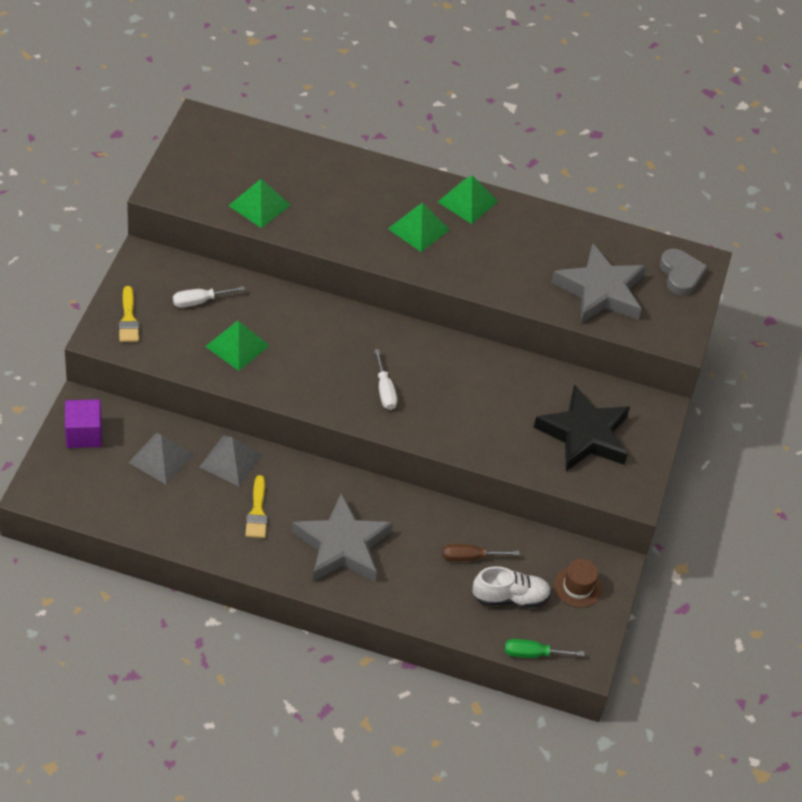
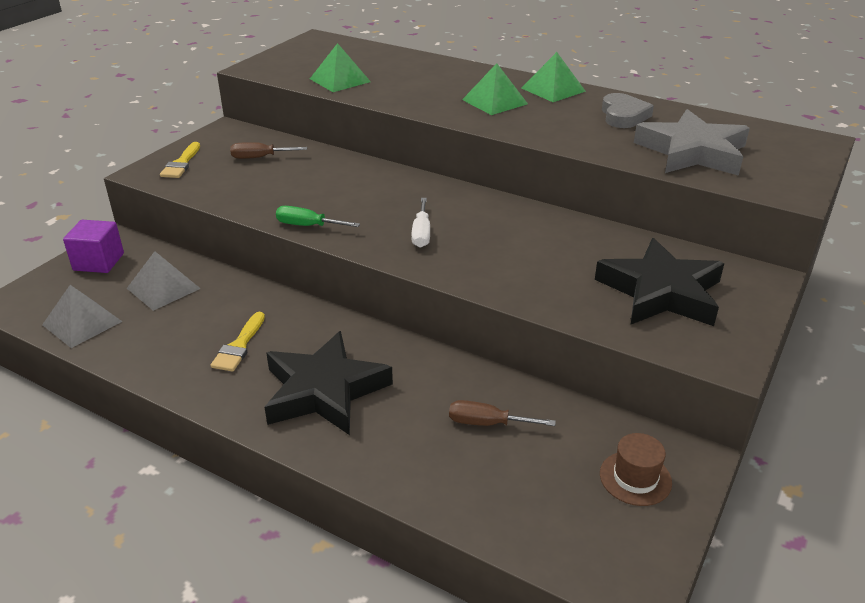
camera: 20 degrees right, 15 degrees down
(199, 301) = (260, 157): white screwdriver -> brown screwdriver
(231, 460) = (237, 297): grey pyramid -> grey pyramid (82, 323)
(237, 345) = (278, 188): green pyramid -> none
(342, 545) = (324, 390): grey star -> black star
(510, 597) = (532, 479): white shoe -> none
(532, 654) = (550, 561): green screwdriver -> green screwdriver (308, 226)
(680, 275) = (792, 147): grey heart -> grey heart (623, 115)

